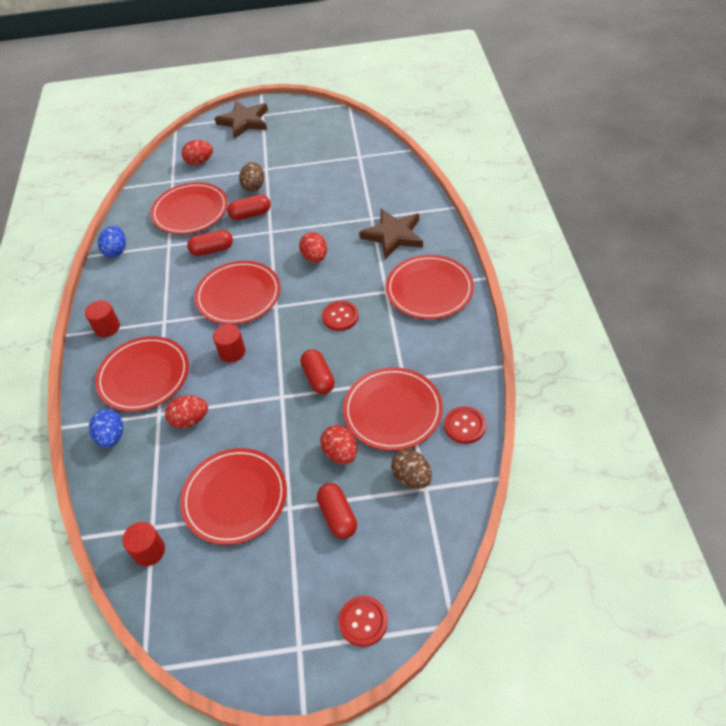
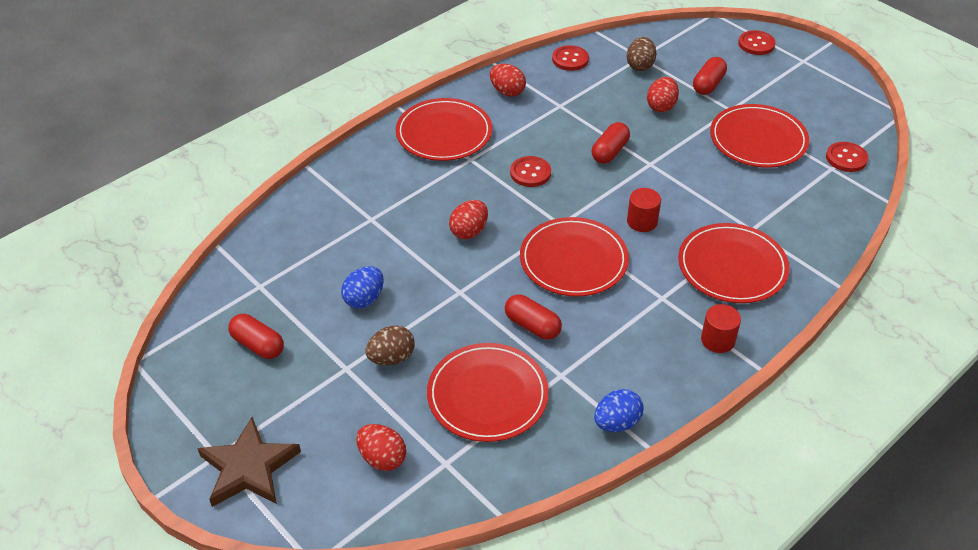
camera: 130 degrees left, 5 degrees down
(111, 437) = (805, 244): blue egg -> blue egg (364, 299)
(149, 551) = (846, 158): red cylinder -> red button
(190, 420) = (733, 205): red egg -> red egg (507, 92)
(250, 214) = (446, 328): red capsule -> red capsule (258, 345)
(392, 411) = (595, 98): red plate -> none
(393, 235) = (387, 189): brown star -> none

